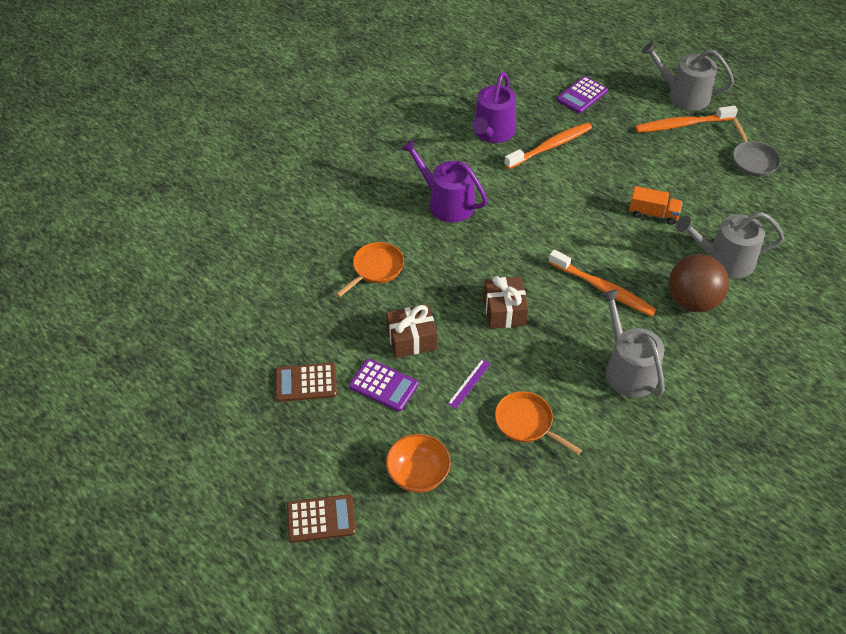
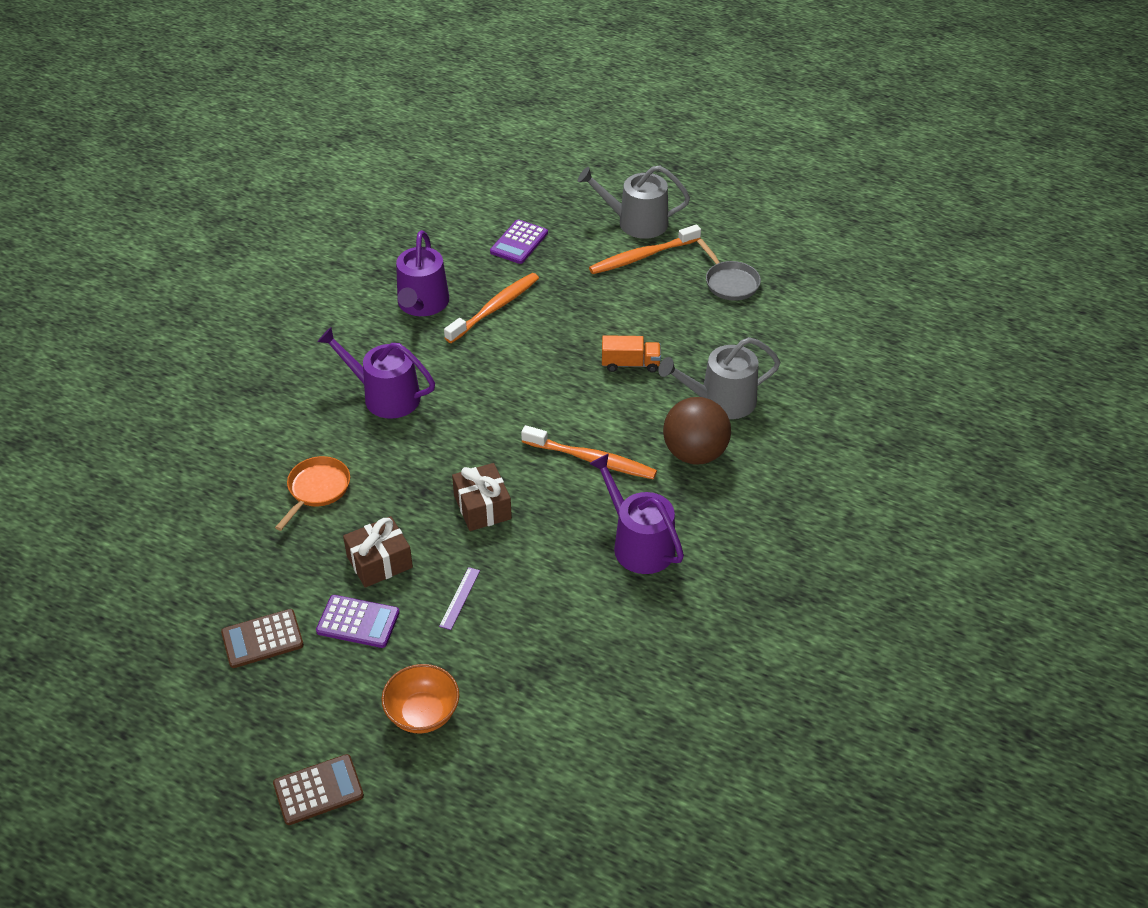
camera: 15 degrees left, 5 degrees down
(527, 423) = (537, 628): orange pan -> none
(627, 369) = (638, 544): grey watering can -> purple watering can

